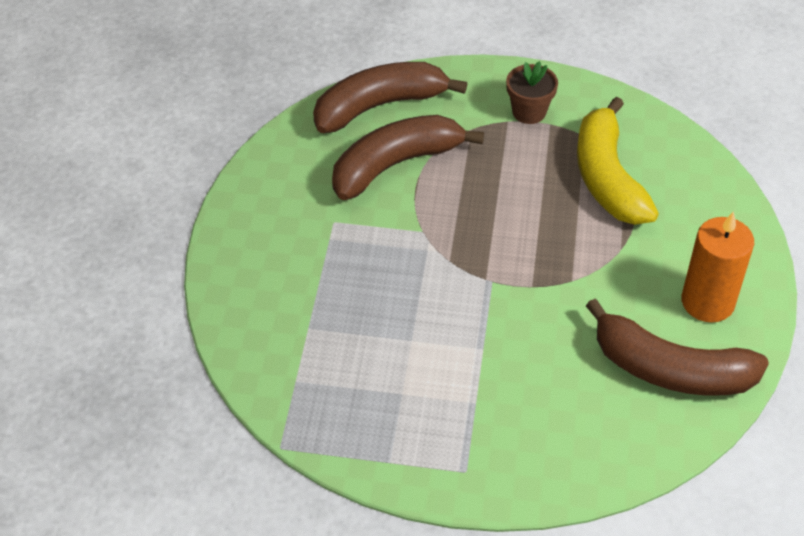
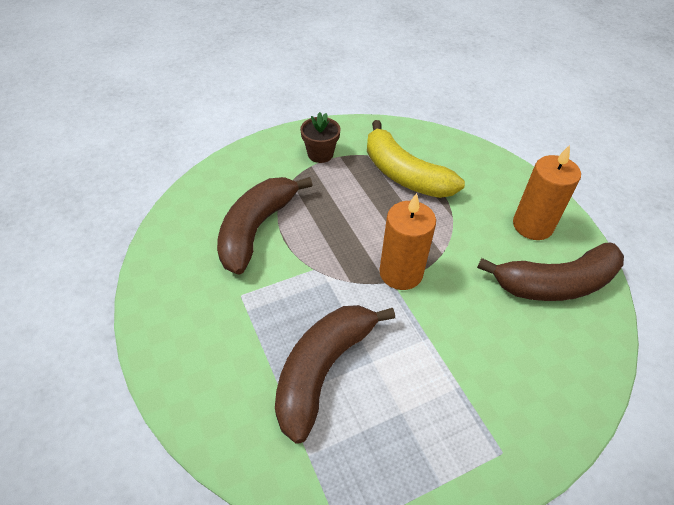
camera: 35 degrees left, 0 degrees up
(379, 106) = (213, 192): brown banana -> brown banana (323, 370)
(509, 277) = (401, 273): none -> orange candle

